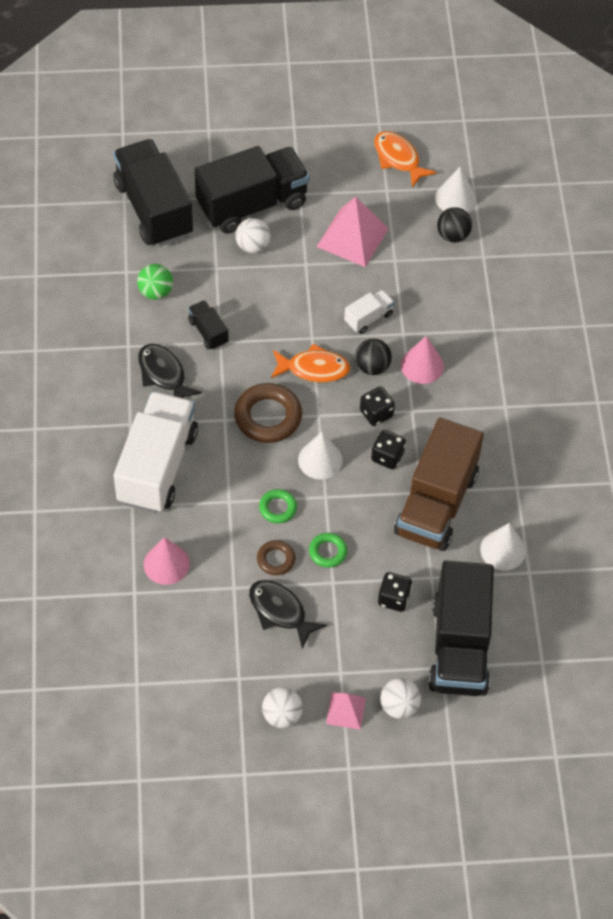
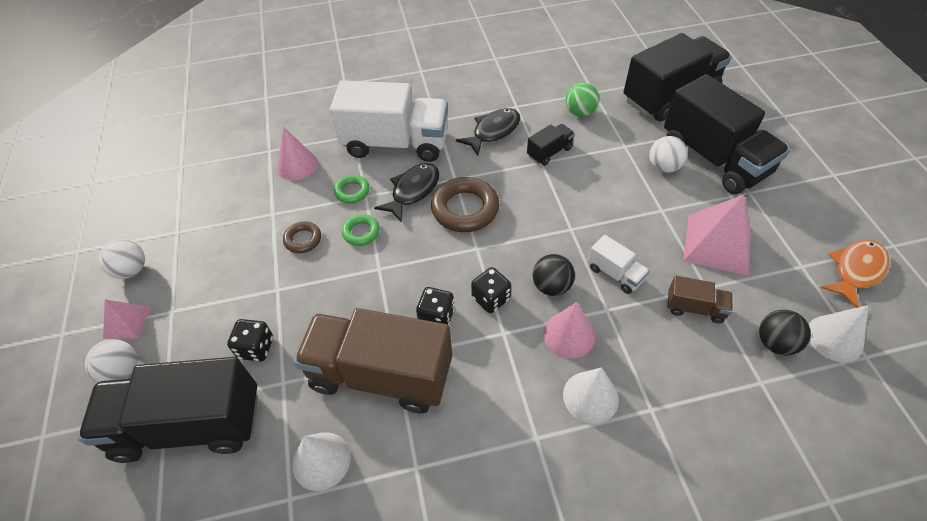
camera: 85 degrees right, 5 degrees down
(280, 611) = (245, 252): black fish -> black fish (413, 191)
(314, 369) = (533, 236): orange fish -> none
(320, 460) = (422, 257): white cone -> white cone (590, 397)
(328, 552) = (313, 280): green ring -> green ring (352, 191)
(412, 274) = (695, 308): none -> brown truck

